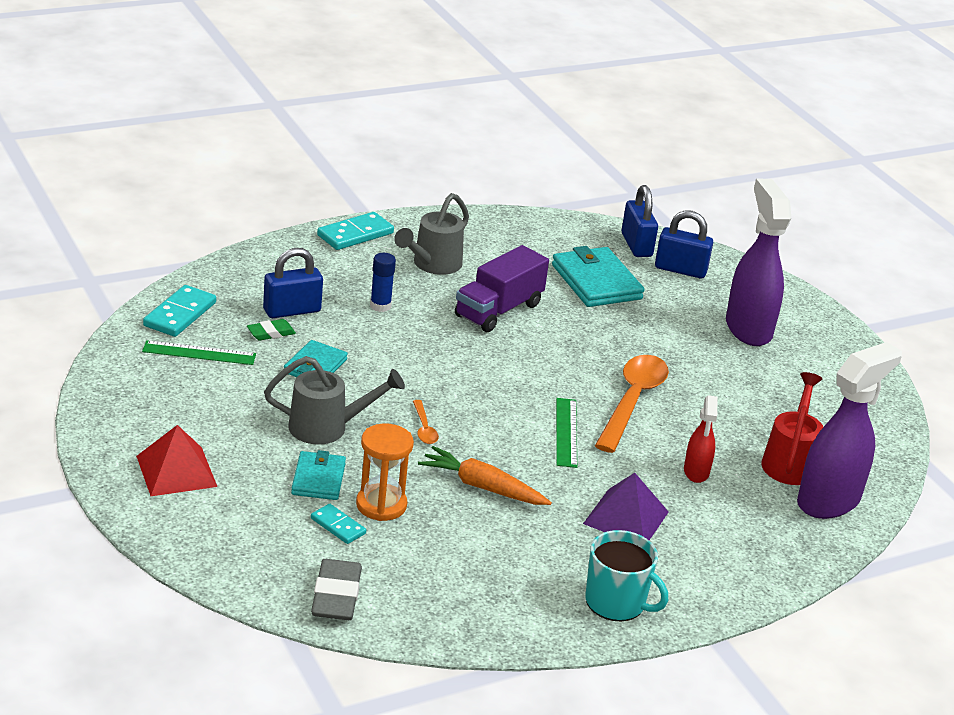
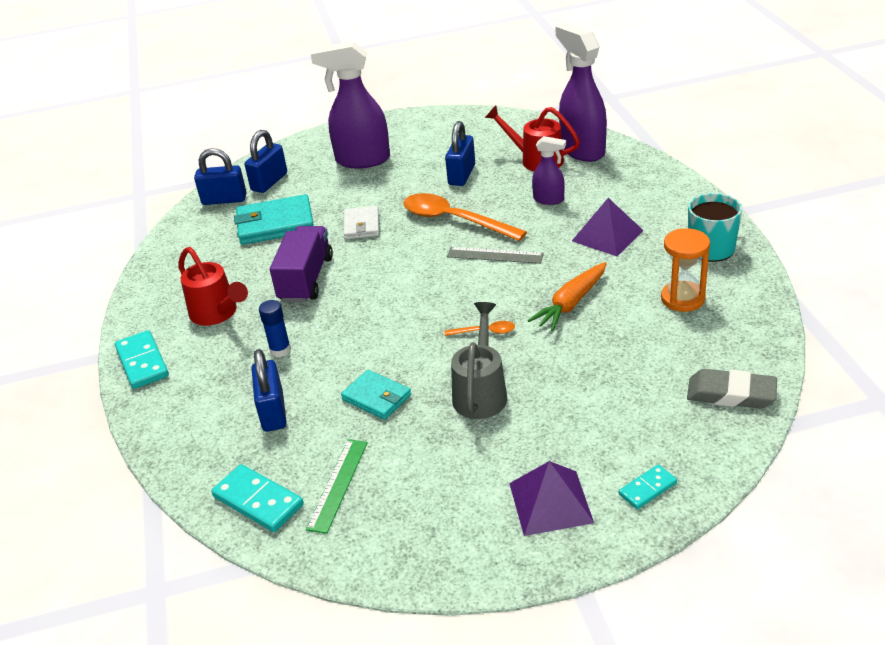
camera: 70 degrees left, 5 degrees up
(176, 471) = (550, 502): red pyramid -> purple pyramid
(271, 333) = (311, 428): green eraser -> none
(318, 479) = (562, 400): turquoise wallet -> none
(338, 526) = (632, 390): turquoise domino -> turquoise domino (647, 489)
(381, 505) = (599, 362): orange hourglass -> orange hourglass (682, 298)
(433, 265) = (217, 313): grey watering can -> red watering can
(498, 310) = (306, 279): purple truck -> purple truck turned 135 degrees counterclockwise
(566, 432) = (495, 255): green ruler -> grey ruler
(606, 338) = (361, 225): none -> white wallet
(696, 472) = (549, 200): red spray bottle -> purple spray bottle
(735, 403) = (461, 175): none -> blue padlock

